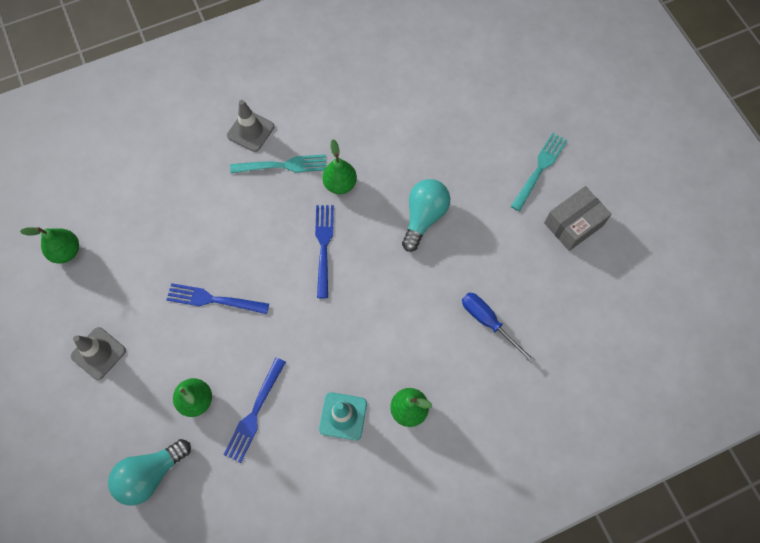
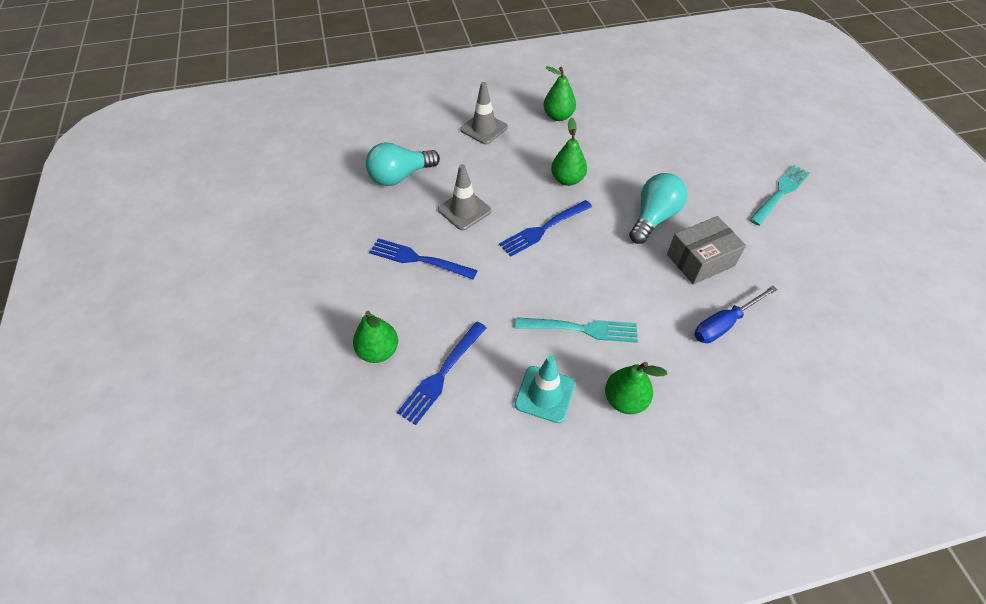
camera: 10 degrees right, 15 degrees down
(66, 251) = (280, 199): green pear -> green pear (558, 116)
(98, 353) = (285, 290): grey traffic cone -> grey traffic cone (464, 210)
(150, 474) = (308, 420): turquoise light bulb -> turquoise light bulb (400, 176)
(283, 165) = (511, 158): turquoise fork -> turquoise fork (581, 329)
(324, 246) = (543, 229): blue fork -> blue fork turned 135 degrees counterclockwise
(488, 322) = (724, 324): blue screwdriver -> blue screwdriver turned 90 degrees counterclockwise
(573, 224) = (821, 245): grey box -> grey box (700, 260)

